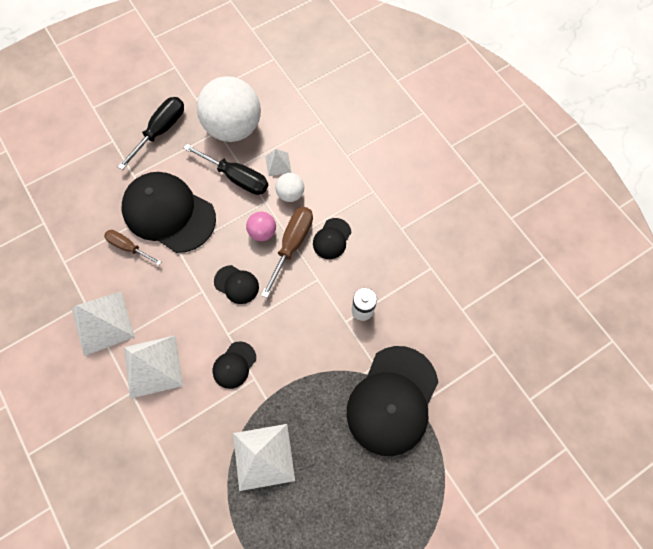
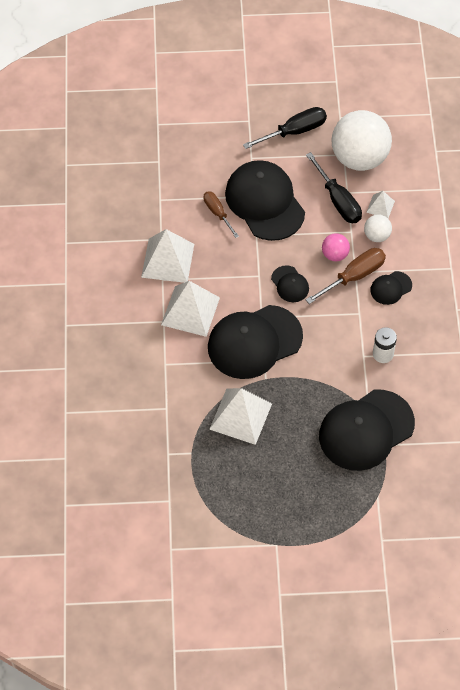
camera: 30 degrees right, 10 degrees down
(234, 365) = (254, 342): black cap -> black cap, size x2.19

